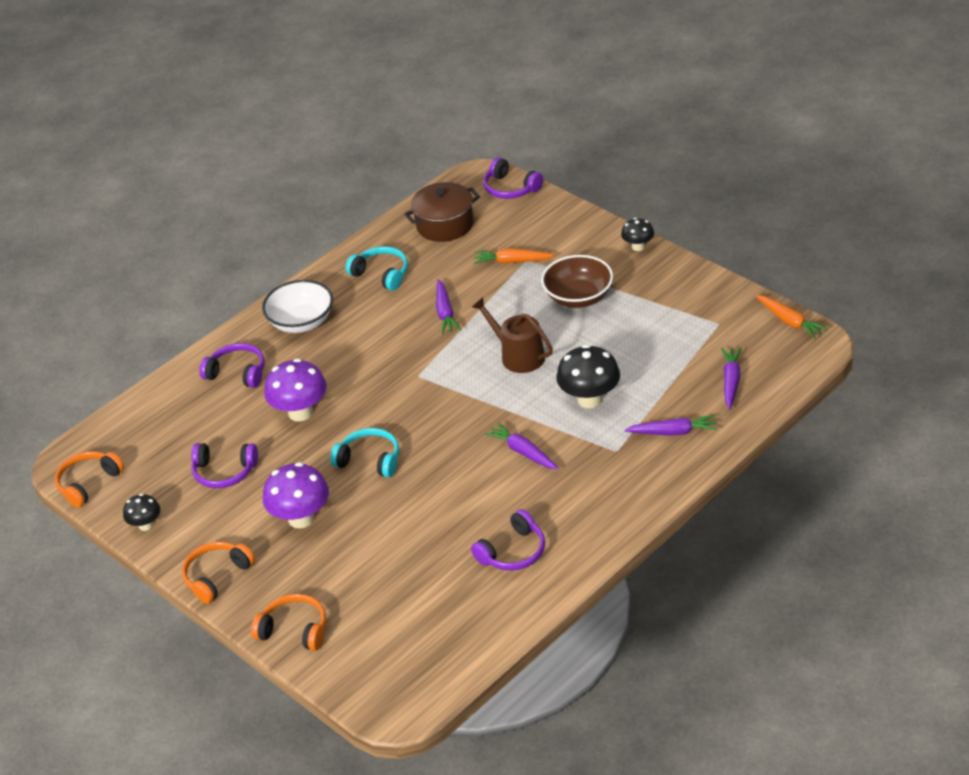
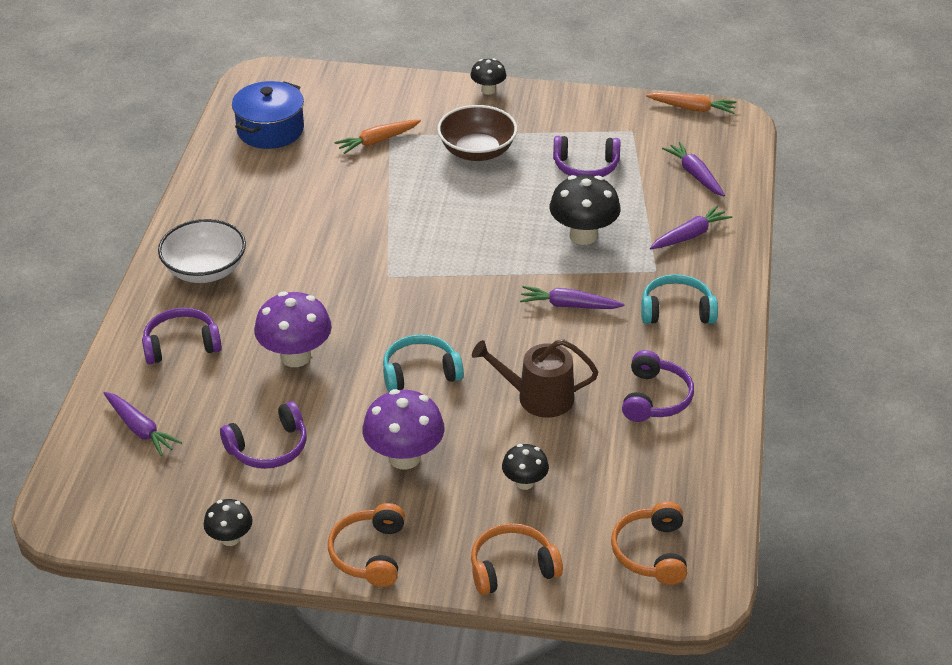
camera: 40 degrees left, 0 degrees up
(88, 483) = (112, 525): orange headphones -> orange headphones (651, 552)
(361, 573) = (524, 482): none -> black mushroom
(381, 274) = (249, 196): turquoise headphones -> turquoise headphones (676, 310)
(445, 225) = (270, 130): brown pot -> blue pot
(445, 312) = (356, 209): purple carrot -> purple carrot (140, 429)
(510, 188) = (306, 78): purple headphones -> purple headphones (585, 166)
(518, 356) = (472, 222): brown watering can -> brown watering can (538, 397)

